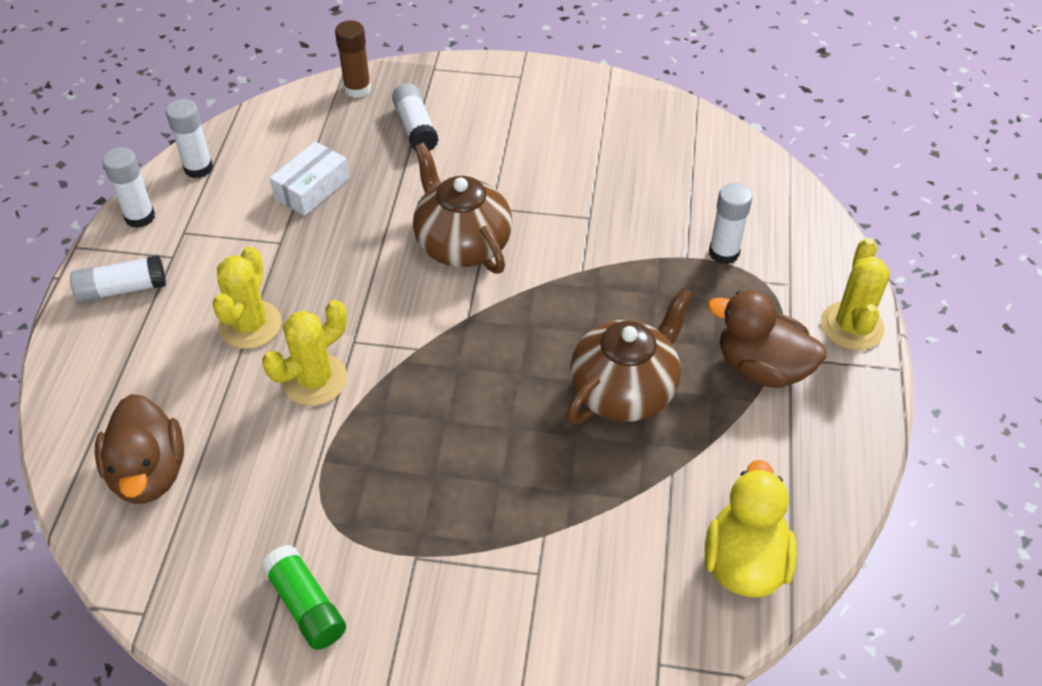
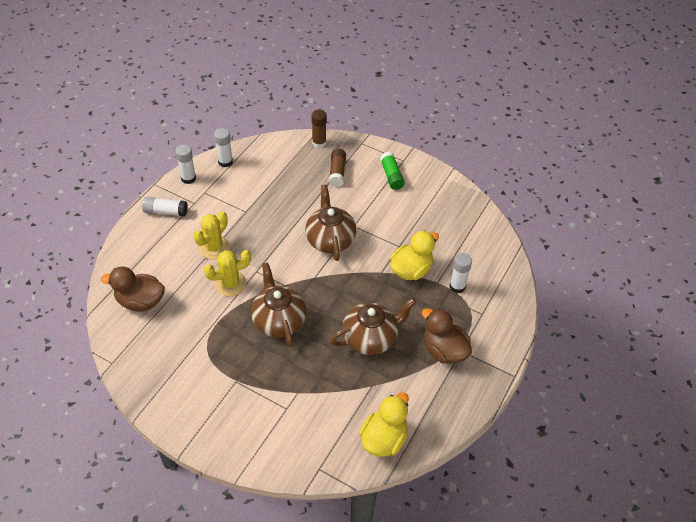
camera: 20 degrees right, 0 degrees up
(149, 473) = (140, 302): brown duck -> brown duck turned 90 degrees clockwise
(306, 606) = (179, 384): green glue stick -> green glue stick (391, 176)
(312, 188) = (273, 189): white box -> none
(416, 128) = (337, 172): white glue stick -> brown glue stick
(440, 416) = (278, 321): none -> brown teapot
(631, 250) = (411, 270): none -> yellow duck
(851, 326) = (501, 345): yellow cactus -> none

